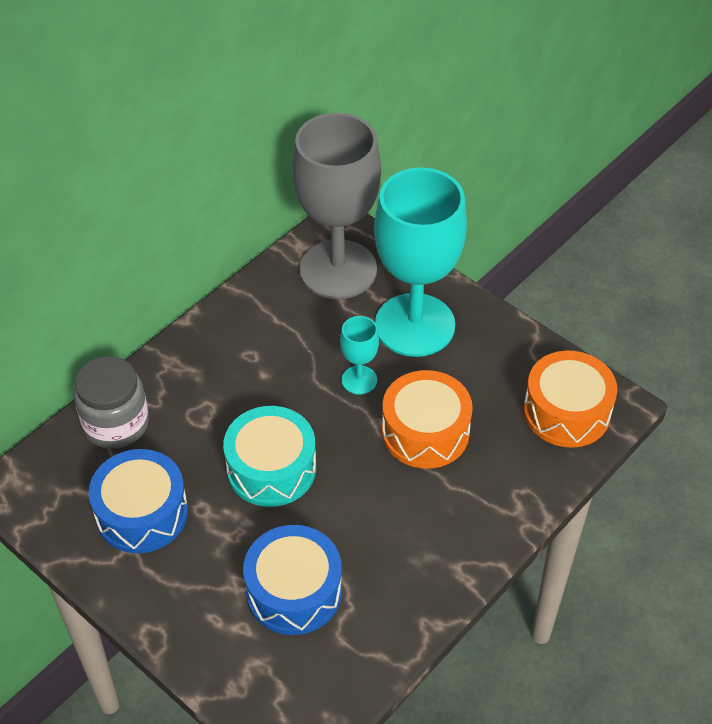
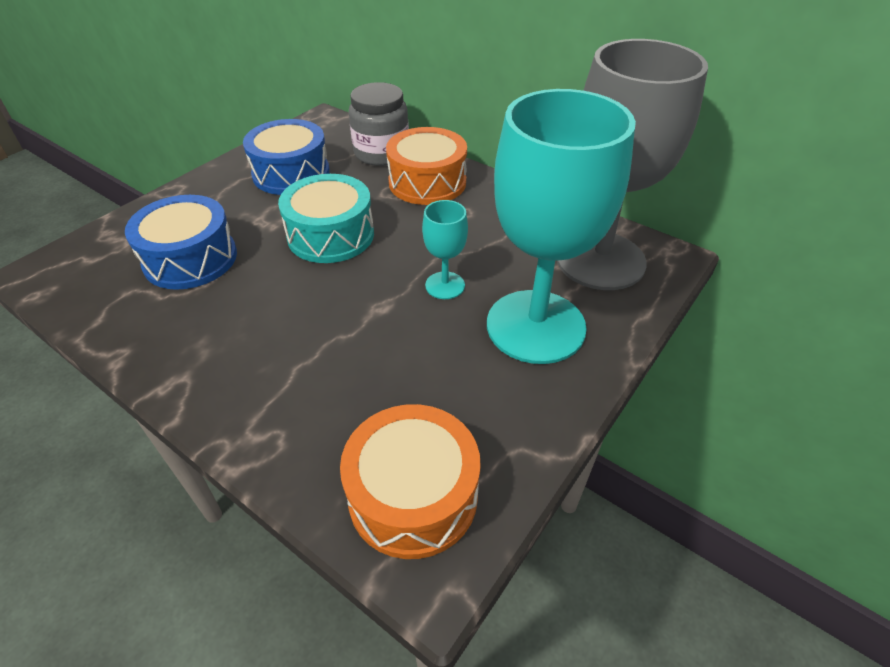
camera: 85 degrees right, 5 degrees down
(425, 432) = (375, 342): orange drum -> orange drum (427, 182)

